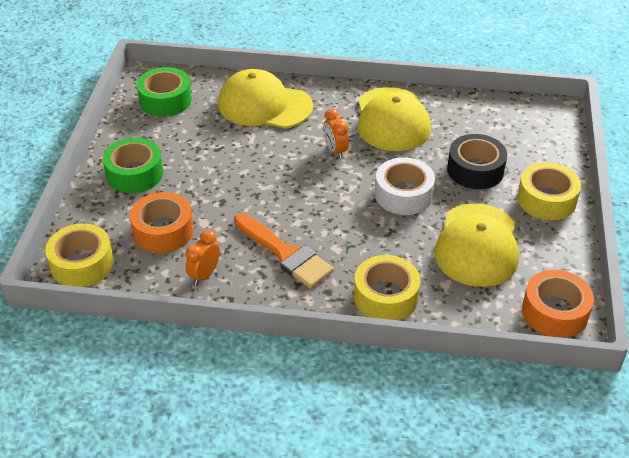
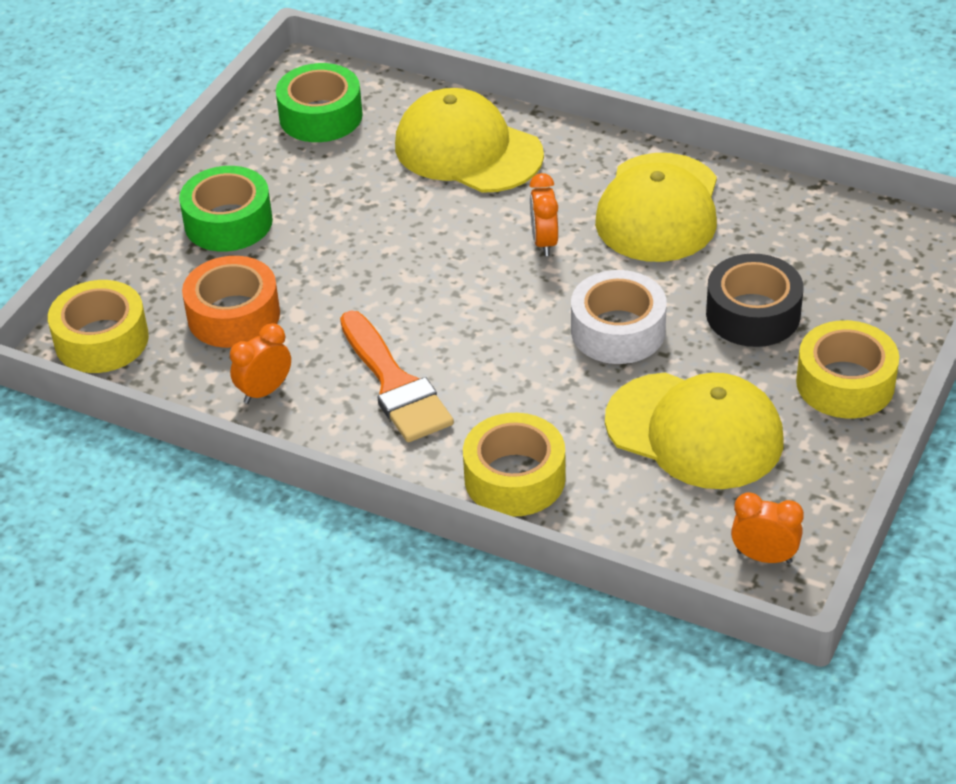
camera: 20 degrees right, 0 degrees up
(477, 245) = (694, 431): yellow cap -> yellow cap turned 90 degrees counterclockwise
(555, 312) = (764, 557): orange tape -> orange clock

